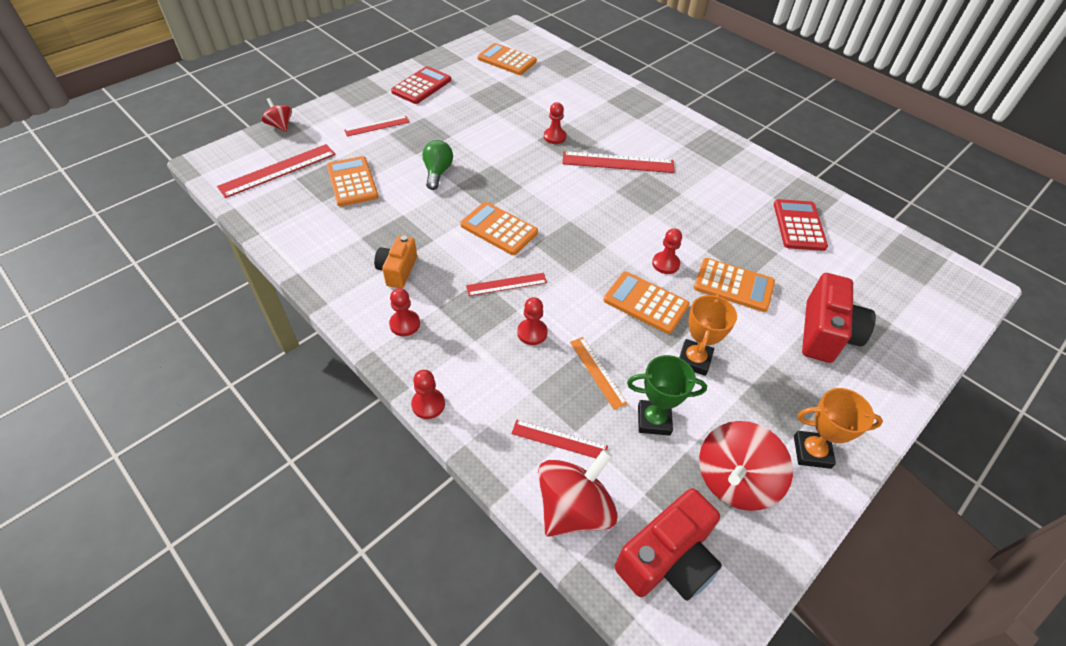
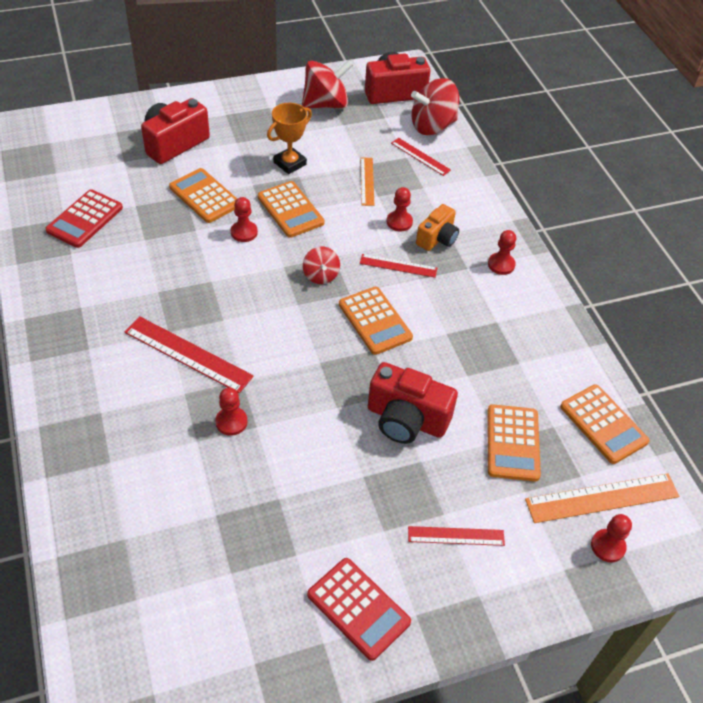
camera: 155 degrees left, 0 degrees up
(278, 170) = (602, 498): red ruler -> orange ruler
(280, 126) = (594, 592): red spinning top -> red spinning top (321, 275)
(397, 270) = (492, 314): orange camera -> orange camera (437, 238)
(421, 86) = (358, 608): red calculator -> red calculator turned 105 degrees counterclockwise
(428, 404) = (501, 205): red pawn -> red pawn (607, 546)
(437, 172) = (406, 419): green light bulb -> red camera
(507, 60) = (185, 626): orange calculator -> orange calculator (603, 424)
(654, 420) = (349, 144): green trophy -> none
(812, 452) = (264, 98): orange trophy -> none

